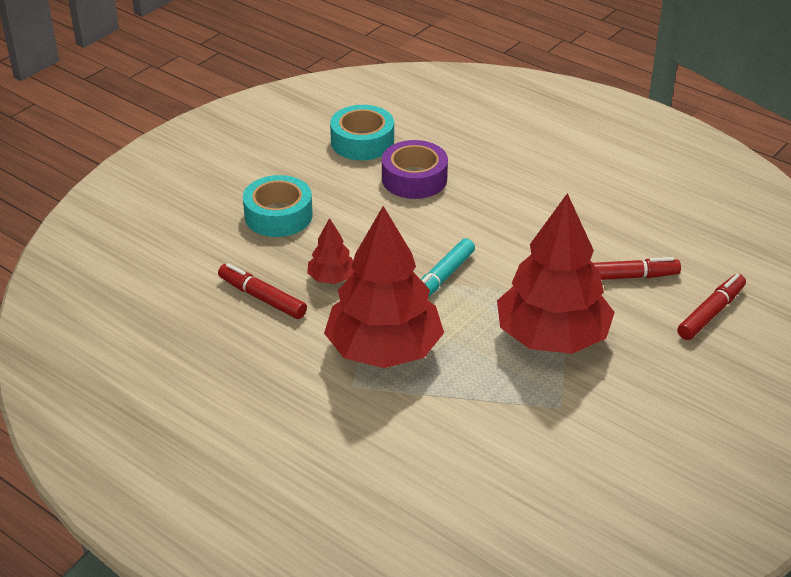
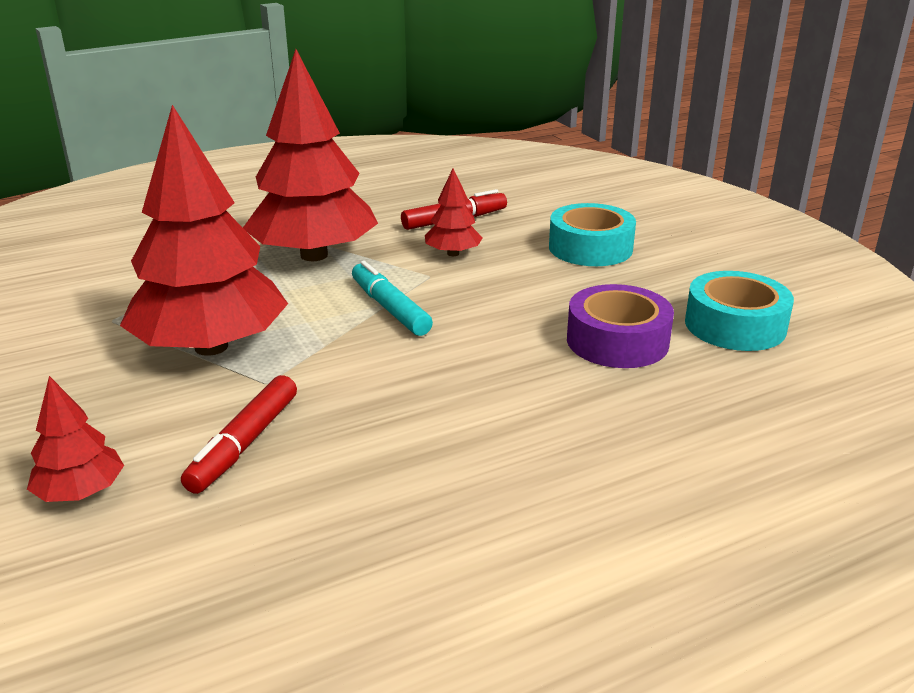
camera: 115 degrees right, 10 degrees down
(711, 313) = (81, 492): red marker -> red tree

